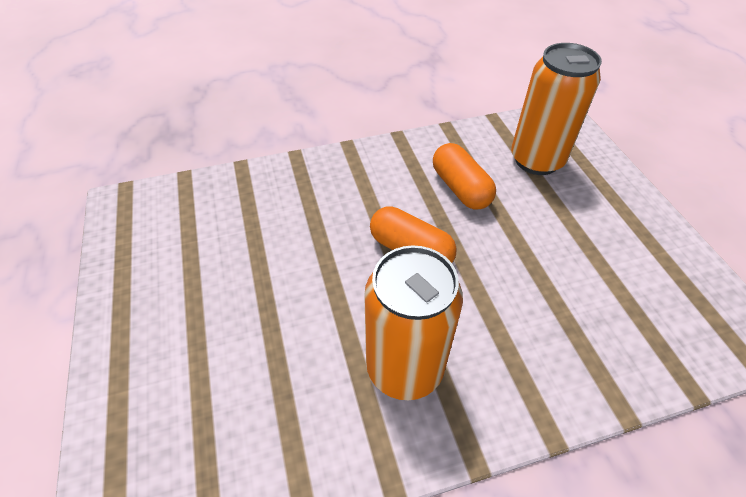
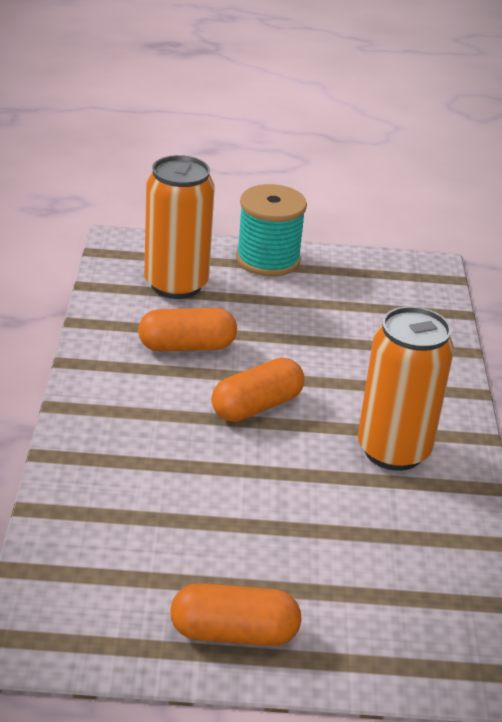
camera: 75 degrees left, 15 degrees down
(141, 304) = (234, 633): none -> orange capsule
(628, 203) = (268, 260): none -> turquoise spool

